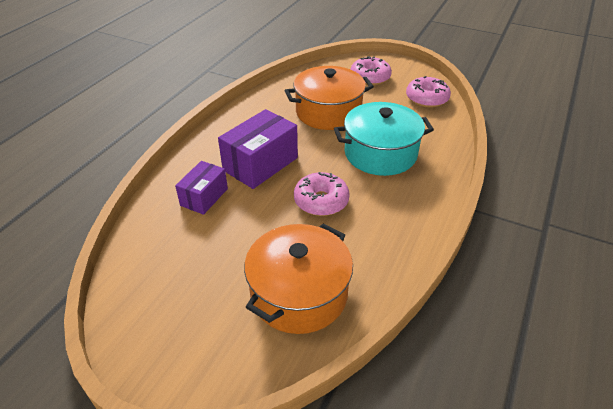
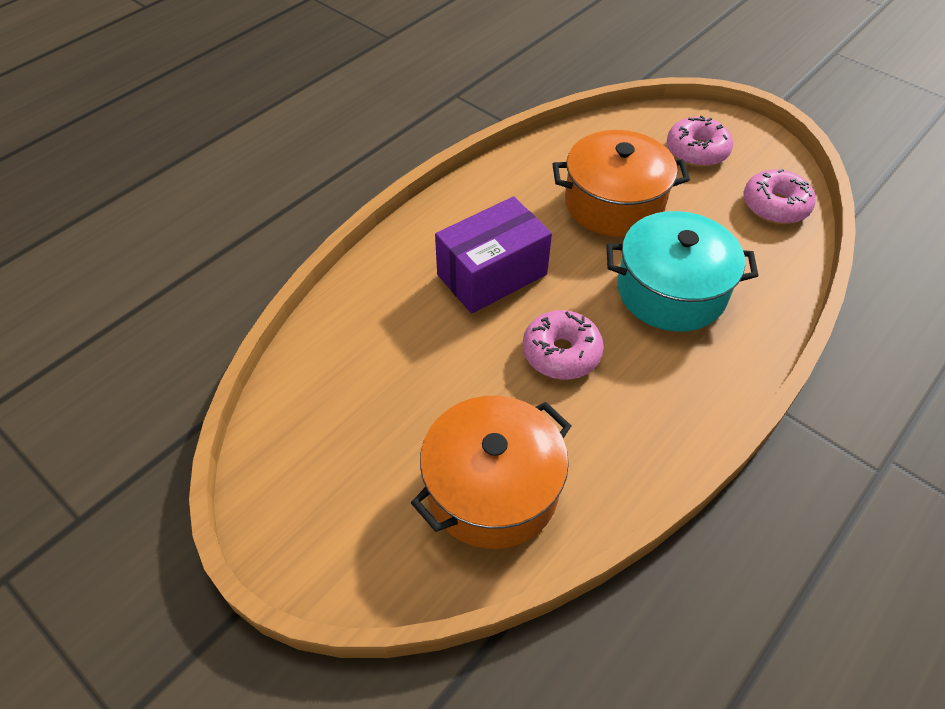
camera: 15 degrees right, 10 degrees up
(204, 197) = (403, 313): purple box -> none

